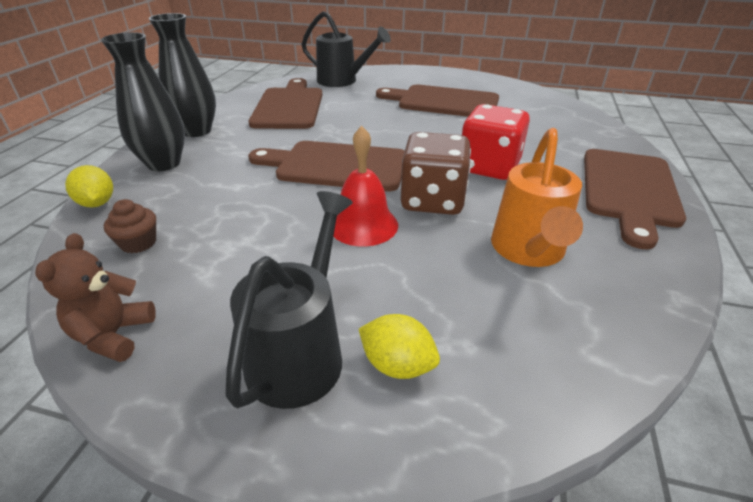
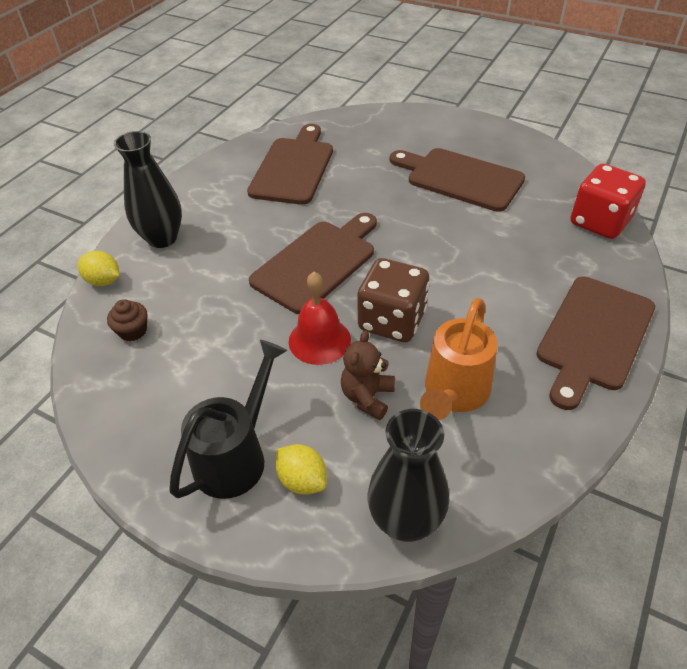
camera: 15 degrees right, 10 degrees up
(97, 203) = (104, 281): yellow lemon -> yellow lemon turned 45 degrees counterclockwise
(114, 335) = (109, 416): brown teddy bear -> brown teddy bear (367, 397)
(197, 131) = (197, 196): black vase -> black vase (405, 521)
(336, 166) = (317, 263): brown cutting board -> brown cutting board turned 105 degrees clockwise
(342, 81) = (361, 130): black watering can -> none
(488, 167) = (465, 285): red dice -> red dice (599, 222)

